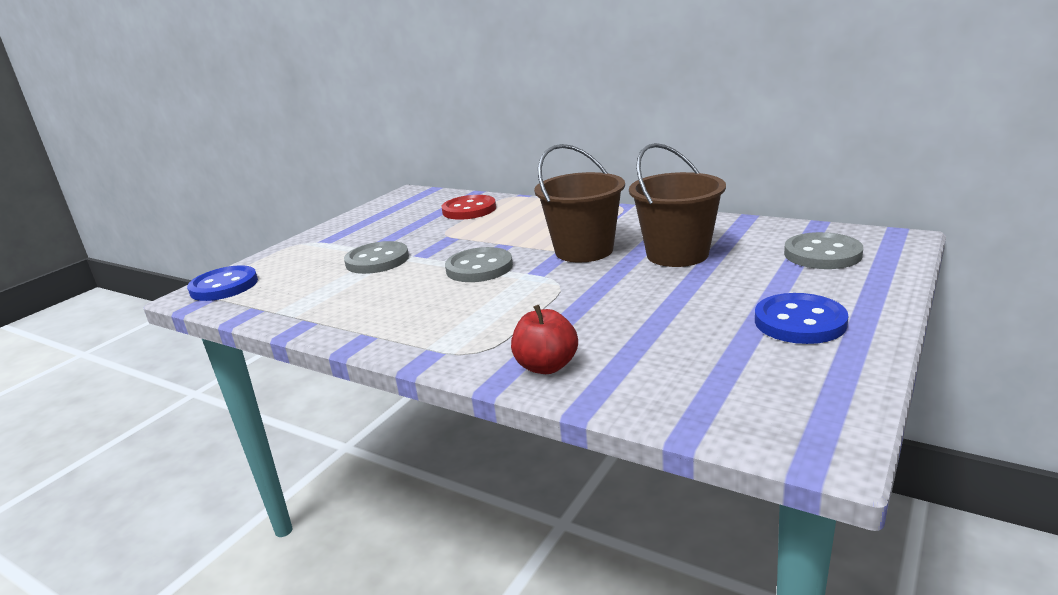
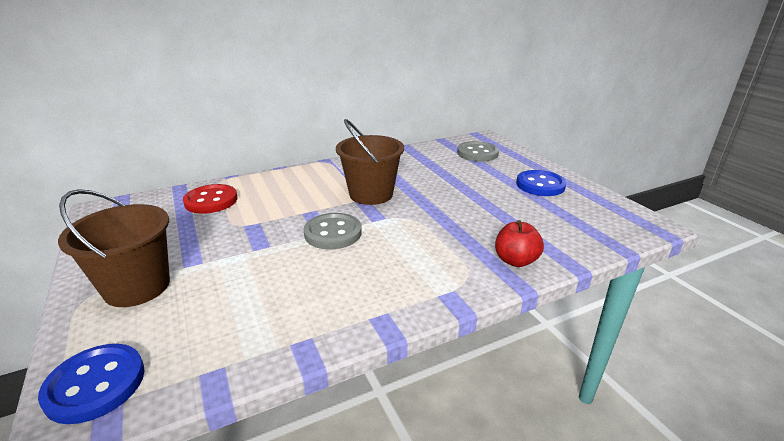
camera: 60 degrees left, 5 degrees up
(377, 260) = (230, 268): grey button -> none
(677, 254) = (423, 176): brown bucket -> brown bucket (137, 287)

